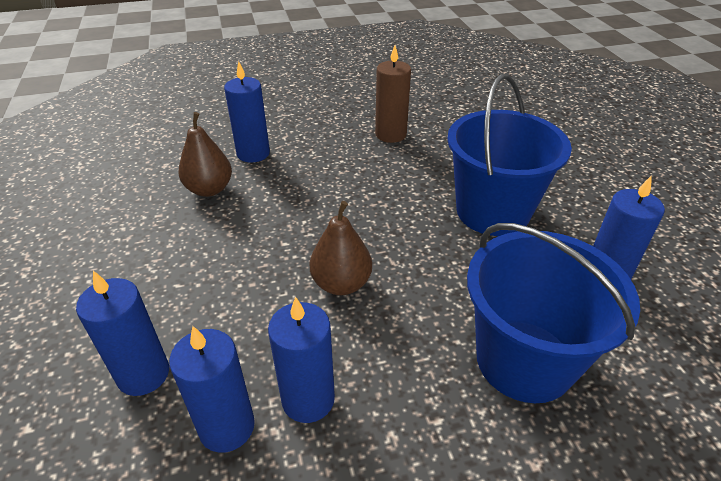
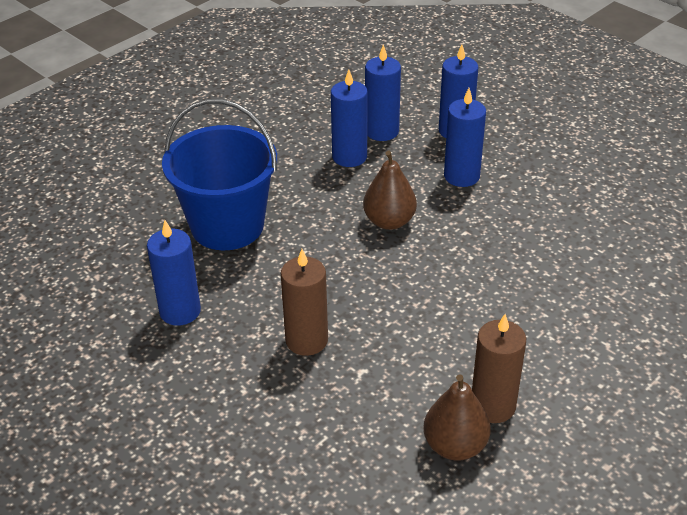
camera: 150 degrees right, 0 degrees up
(209, 189) = (588, 249): brown pear -> brown pear (455, 446)
(253, 153) = (607, 305): blue candle -> blue candle (461, 176)
(492, 212) = (306, 340): blue bucket -> brown candle

